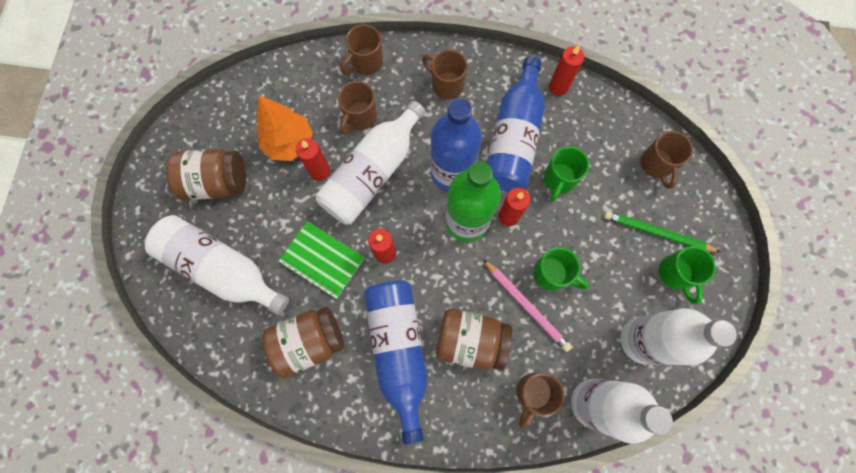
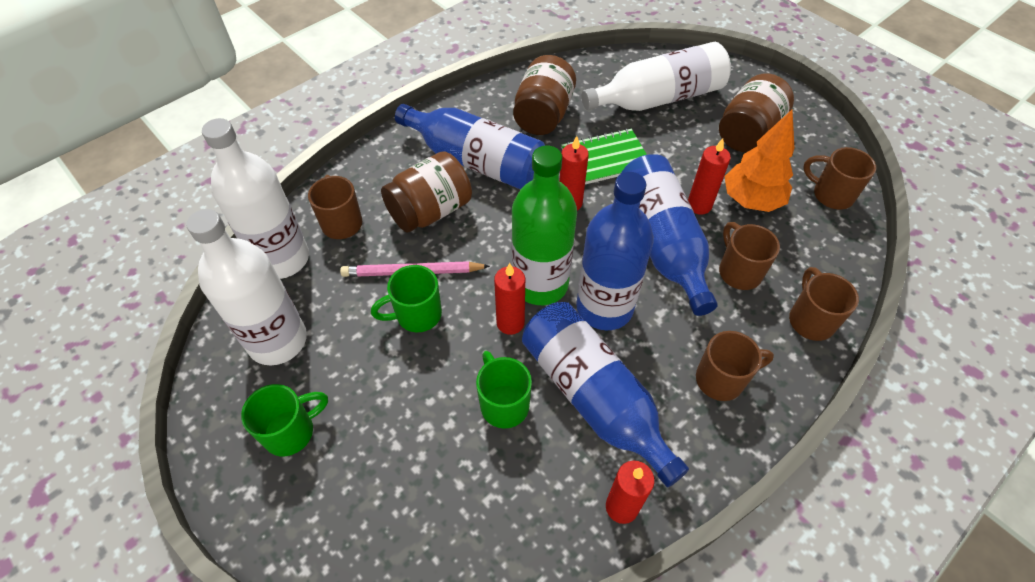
camera: 130 degrees right, 20 degrees down
(372, 173) = (662, 243): white bottle -> blue bottle
(656, 165) = (417, 534): brown mug -> brown mug (831, 195)
(657, 233) = (347, 455): green pencil -> none
(675, 274) = (291, 431): green mug -> green mug turned 120 degrees clockwise

